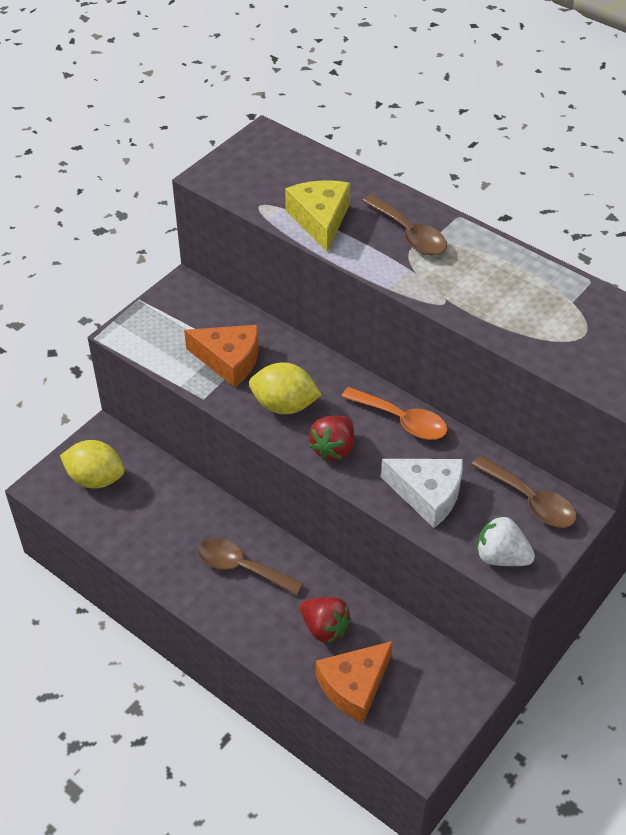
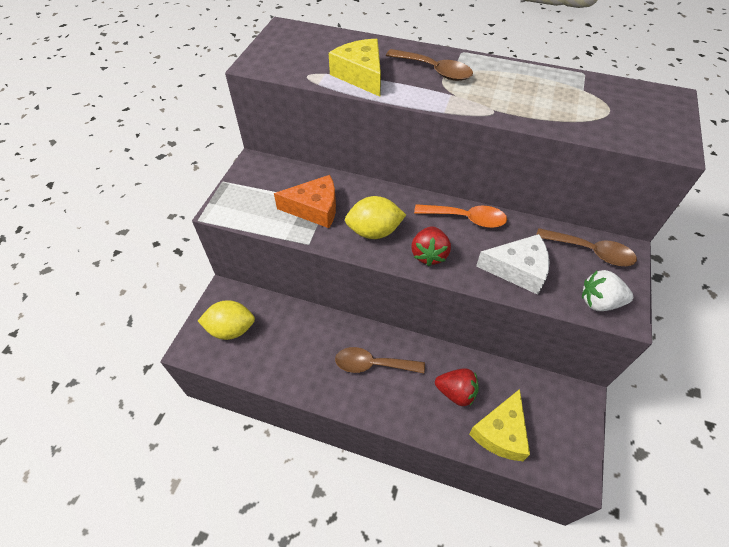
camera: 20 degrees left, 5 degrees up
(354, 686) = (500, 432): orange cheese -> yellow cheese

